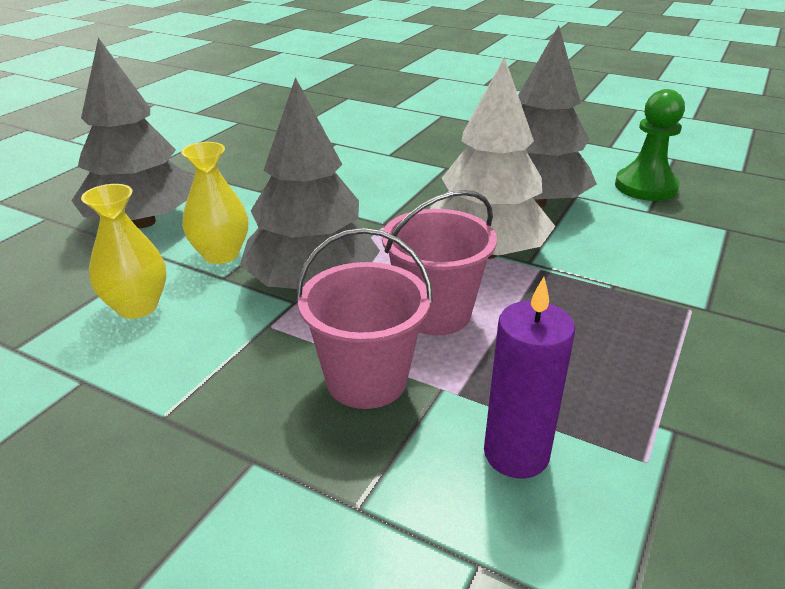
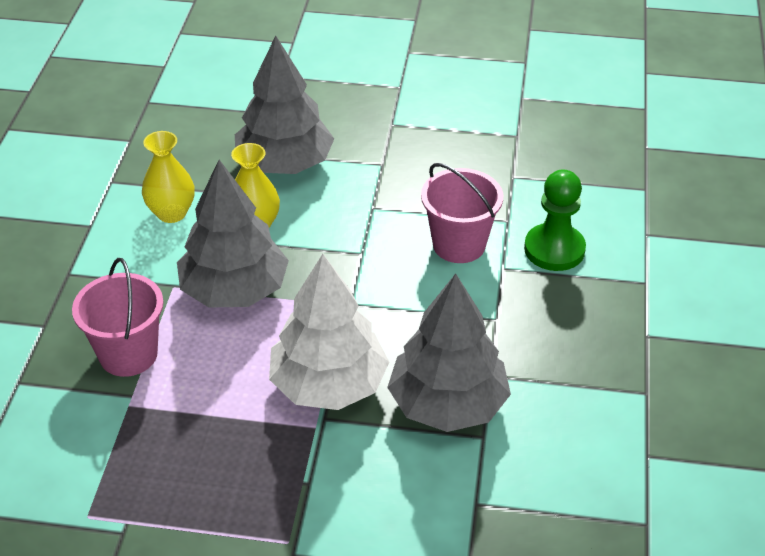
camera: 70 degrees right, 10 degrees up
(435, 313) = (220, 372): pink bucket -> pink bucket (459, 244)
(516, 454) = (77, 446): purple candle -> none
(645, 187) = (539, 498): green pawn -> green pawn (554, 249)

